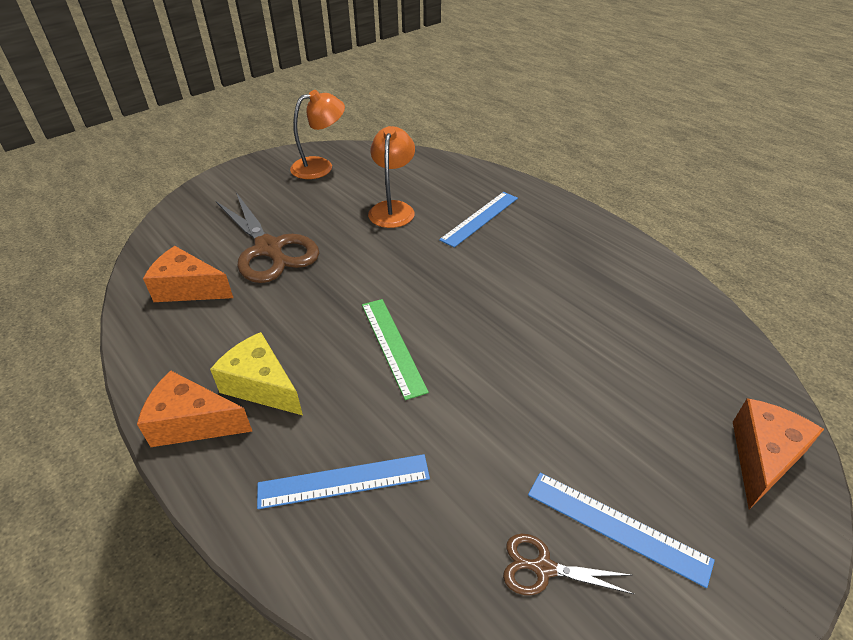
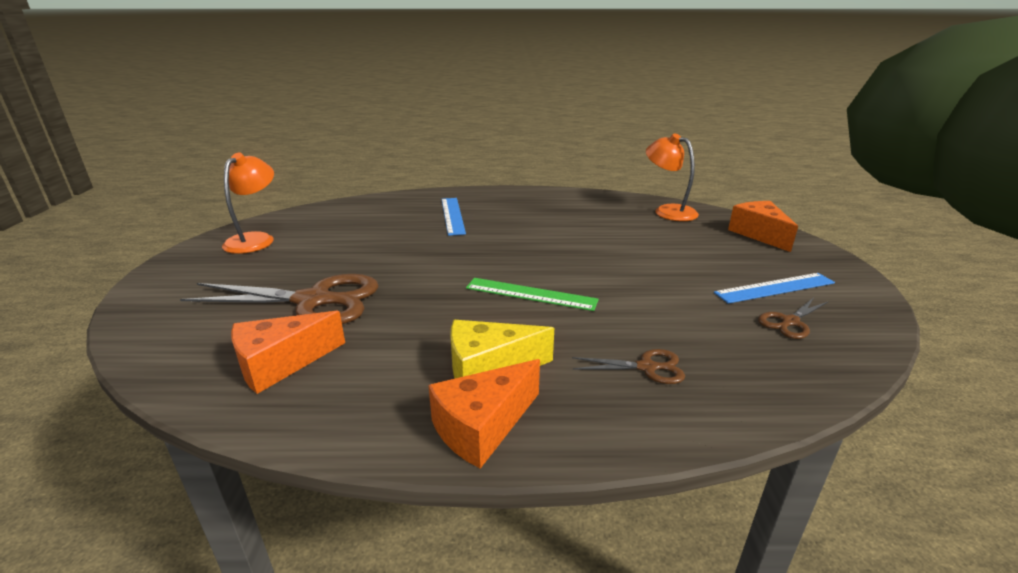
camera: 50 degrees left, 15 degrees down
(344, 481) = (646, 367): blue ruler -> brown scissors
(393, 209) = (378, 235): orange lamp -> orange lamp (668, 211)

